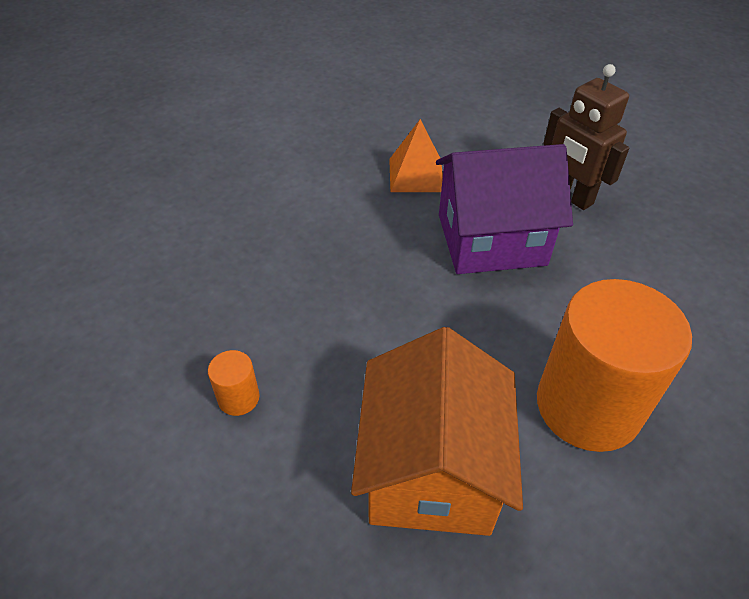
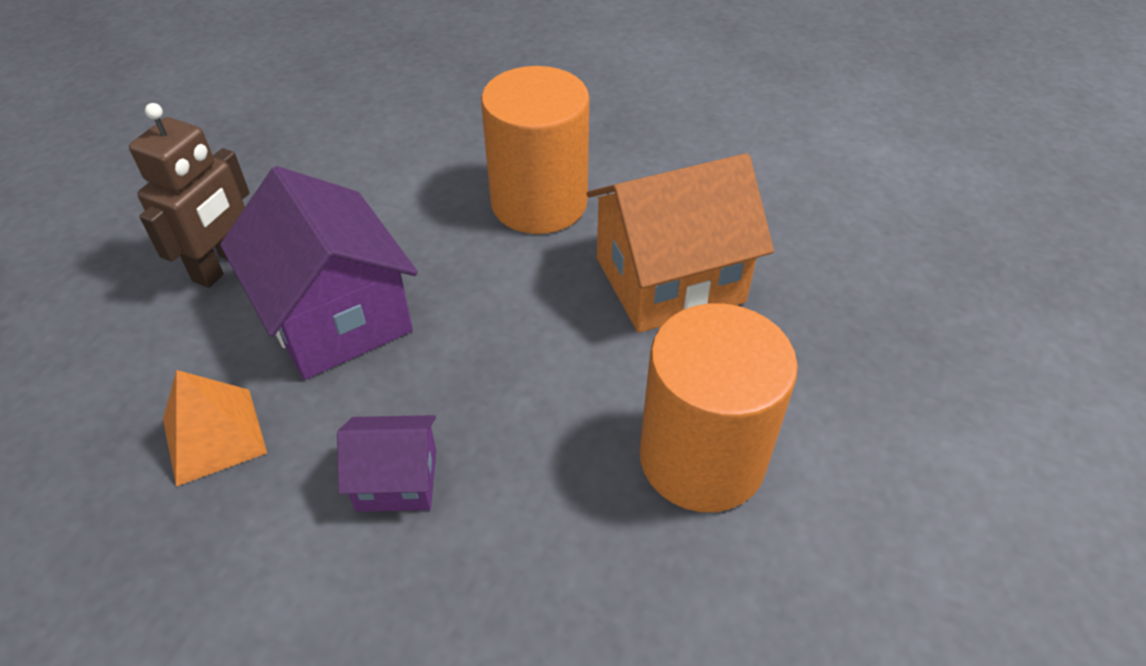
camera: 115 degrees left, 0 degrees up
(238, 398) = (702, 458): orange cylinder -> orange cylinder, size x2.47
(335, 238) = (396, 480): none -> purple house

